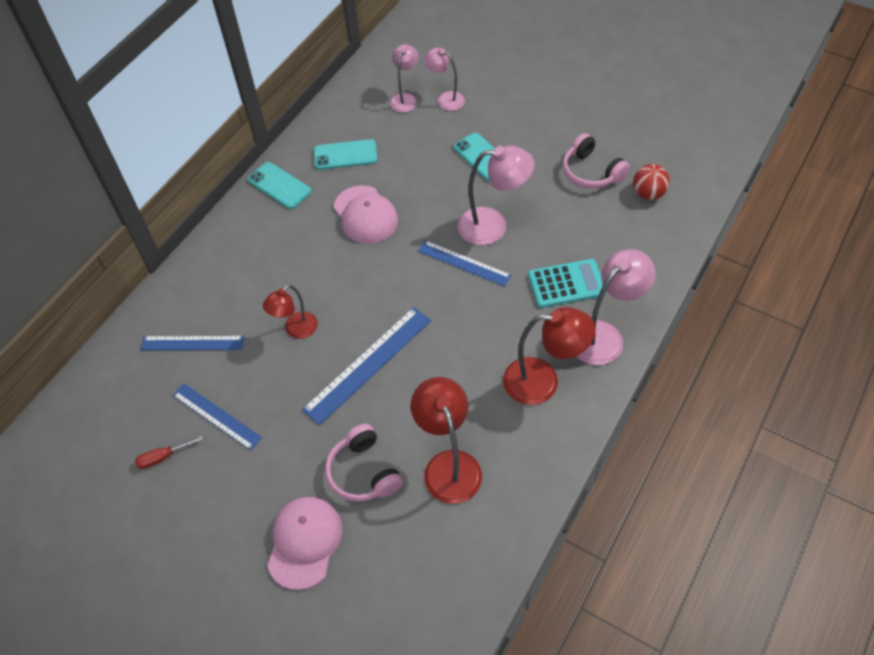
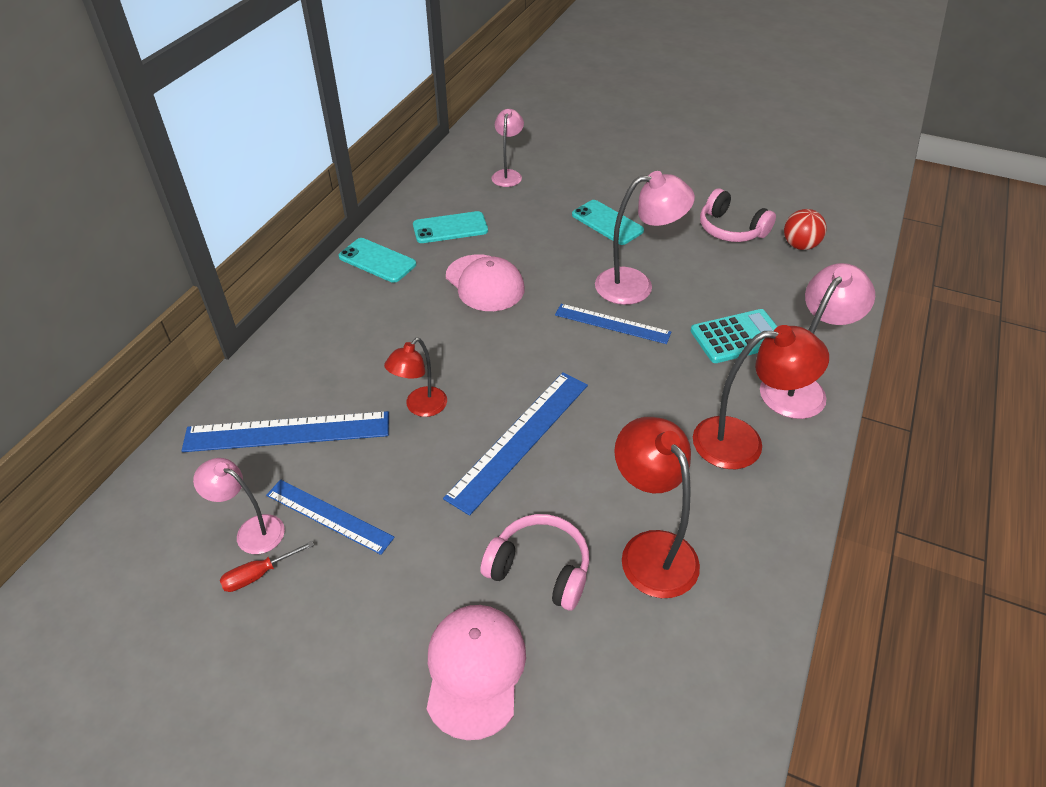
camera: 10 degrees left, 10 degrees down
(192, 343) = (287, 432): blue ruler -> blue ruler, size x1.53
(363, 472) = (540, 569): pink headphones -> pink headphones turned 150 degrees clockwise
(445, 99) = (552, 173): pink lamp -> pink lamp (252, 530)

